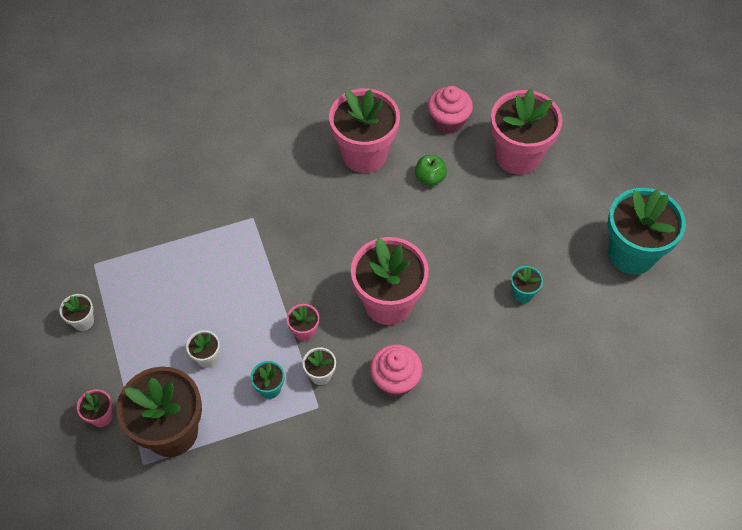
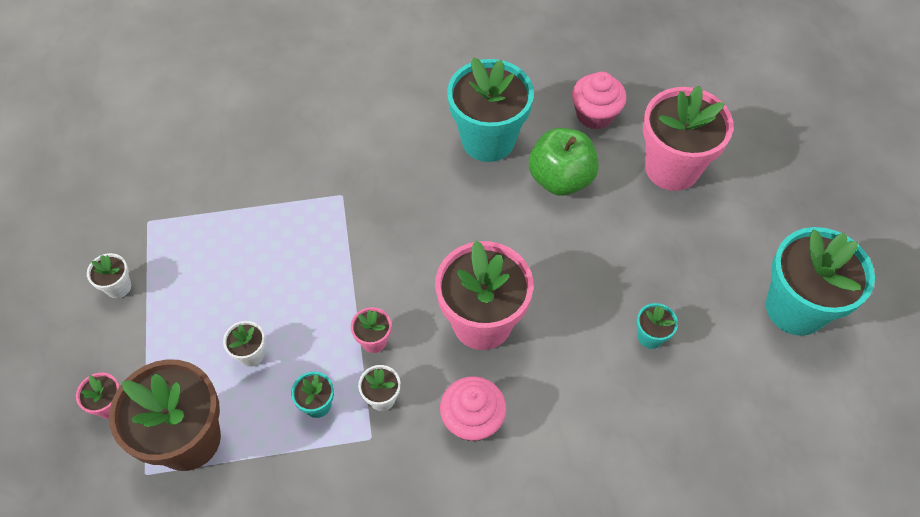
camera: 10 degrees right, 0 degrees up
(364, 154) = (488, 140): pink flower pot -> turquoise flower pot
(430, 178) = (560, 179): green apple -> green apple, size x1.76

